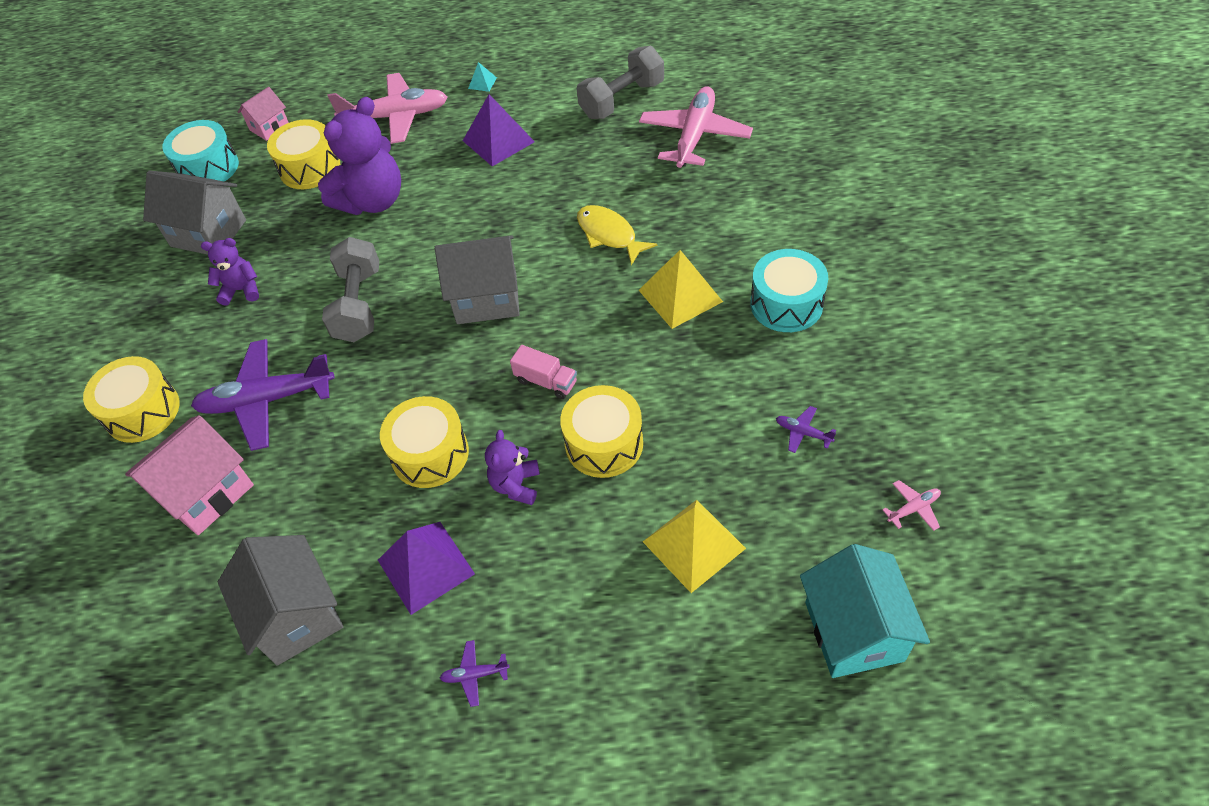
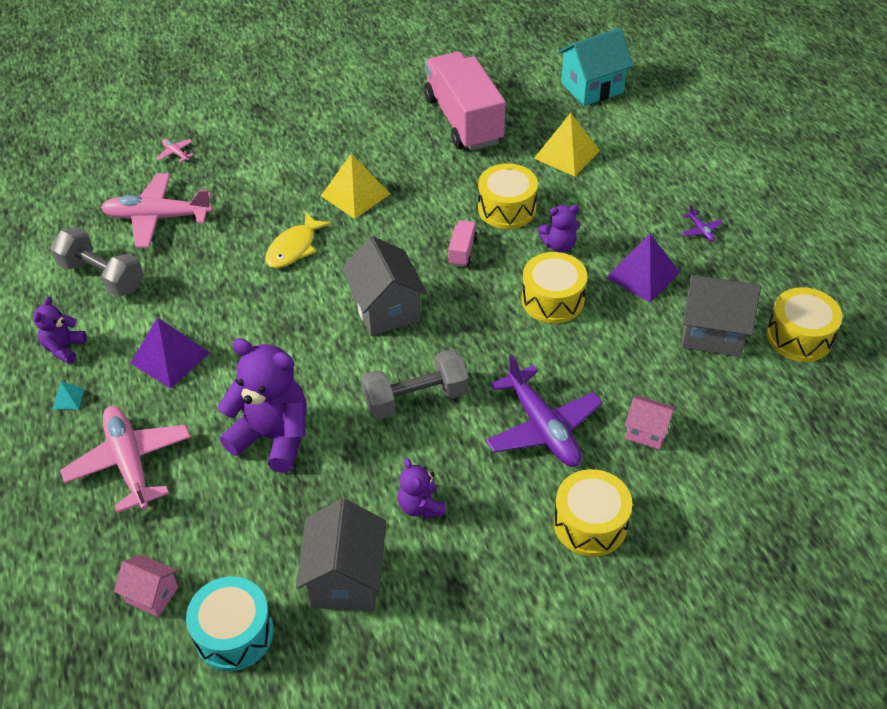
camera: 110 degrees left, 5 degrees down
(206, 493) = (647, 432): pink house -> pink house, size x0.57
(296, 615) = (712, 332): grey house -> grey house turned 60 degrees clockwise
(310, 168) = (225, 518): yellow drum -> yellow drum (799, 337)
(541, 79) = (64, 348): none -> purple teddy bear
(786, 304) = (351, 140): turquoise drum -> none
(803, 432) = (463, 120): purple plane -> pink truck
(913, 508) = (503, 73): pink plane -> pink plane (176, 153)

